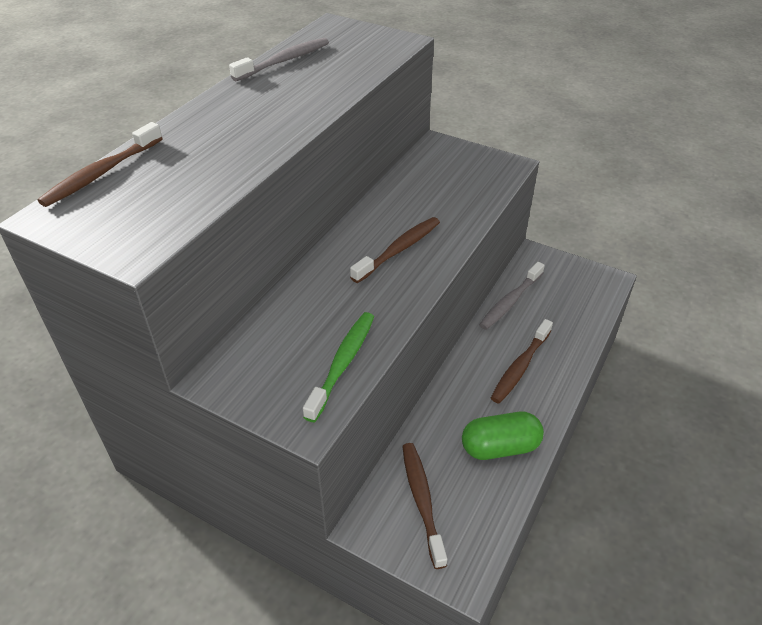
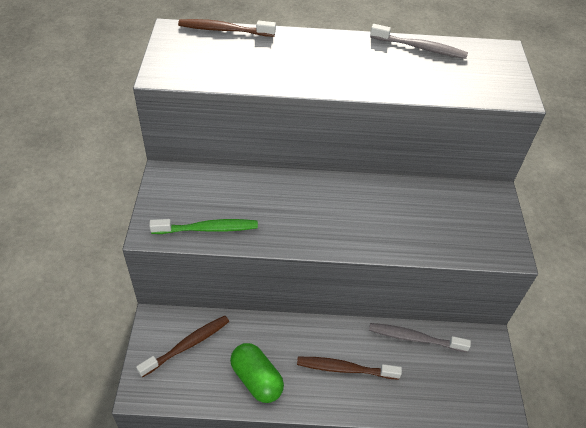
camera: 60 degrees right, 5 degrees up
(399, 250) = (340, 217): brown toothbrush -> none

